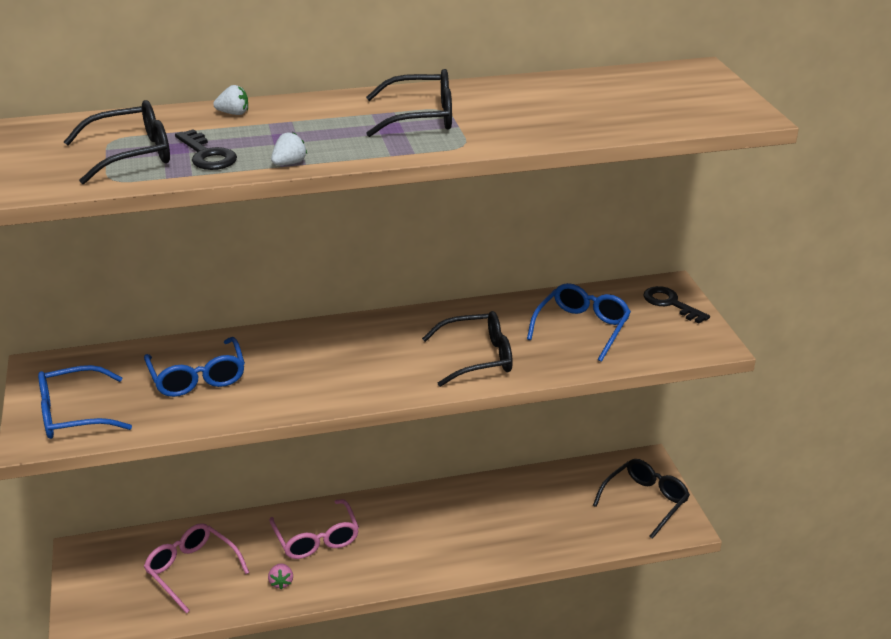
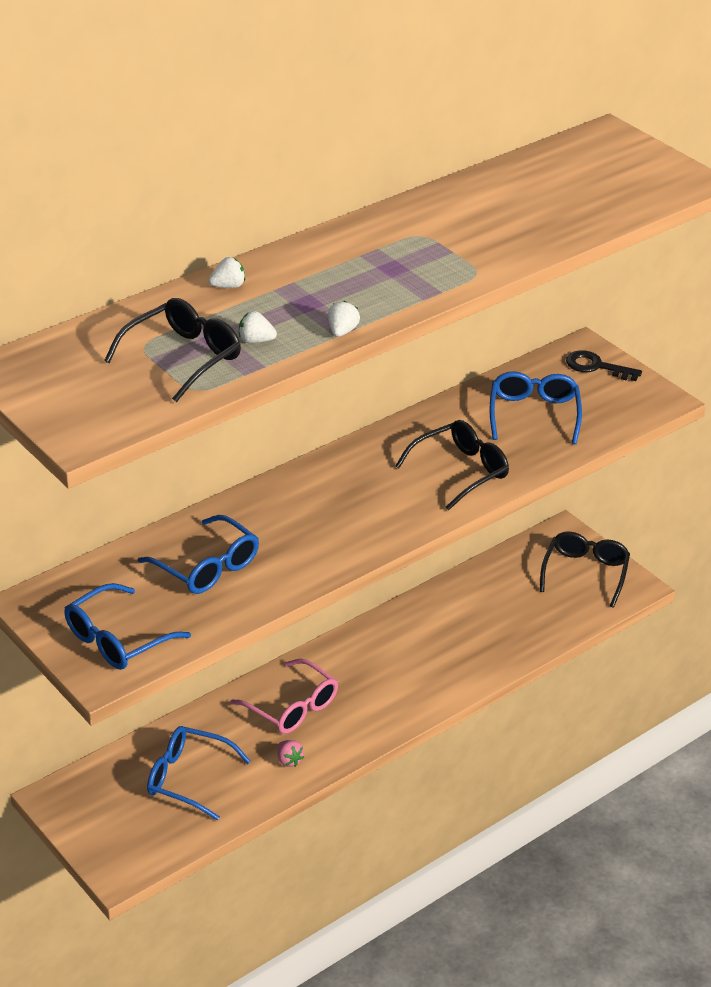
camera: 25 degrees left, 5 degrees up
(192, 570) = (188, 778): pink glasses -> blue glasses
(207, 155) = (256, 341): black key -> white strawberry
(421, 117) = (410, 249): black glasses -> none

